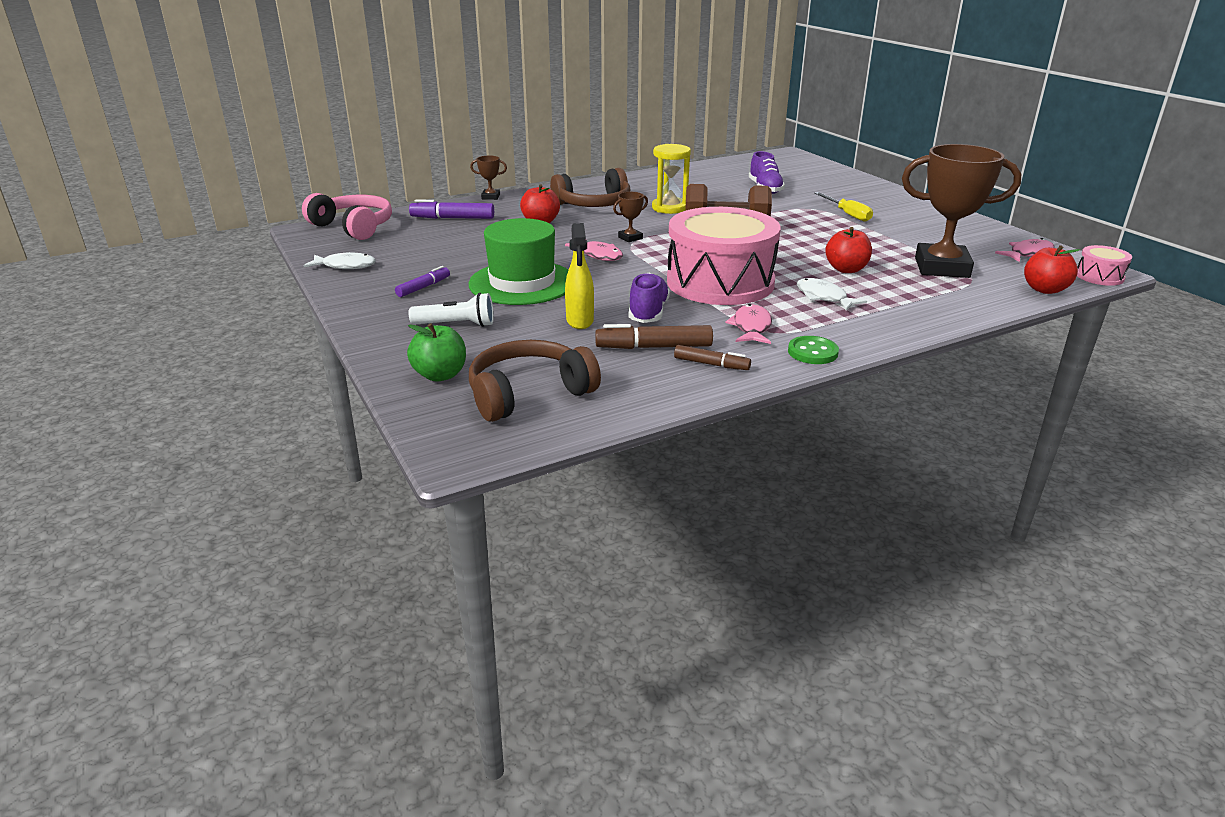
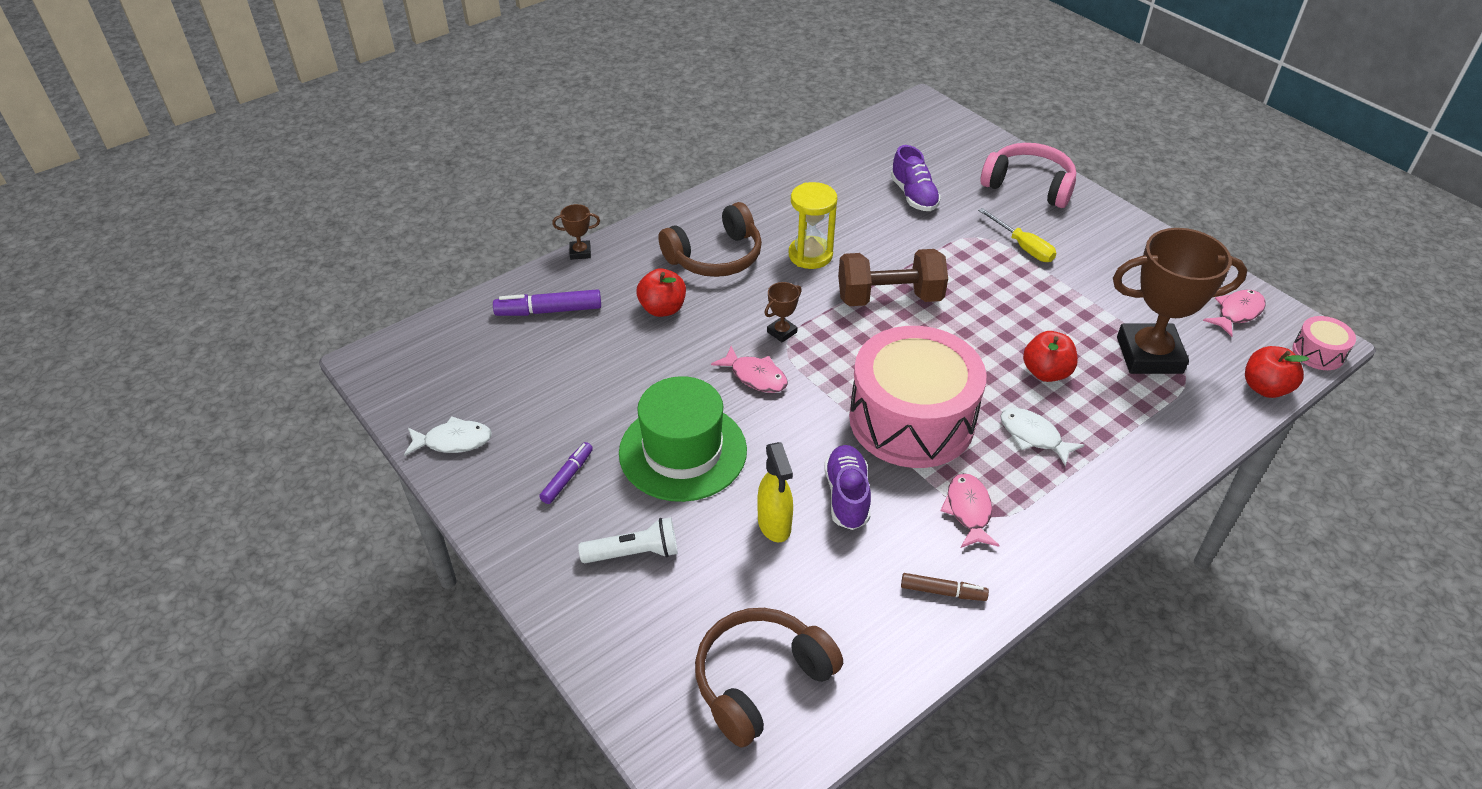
camera: 10 degrees left, 15 degrees up
(354, 227) = (429, 347): pink headphones -> pink headphones (1029, 185)
(440, 375) = (650, 659): green apple -> none
(654, 347) = (871, 566): brown marker -> none
(812, 352) = (1045, 551): green button -> none

